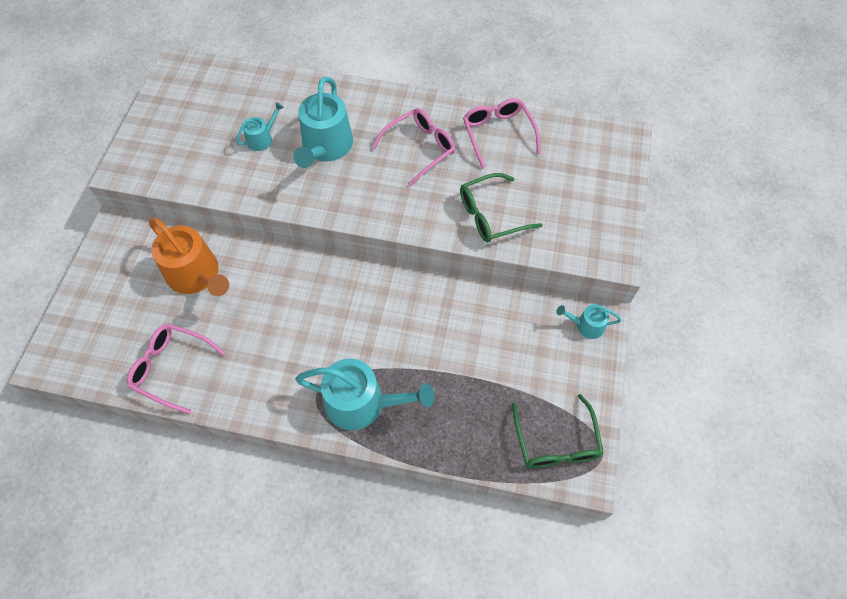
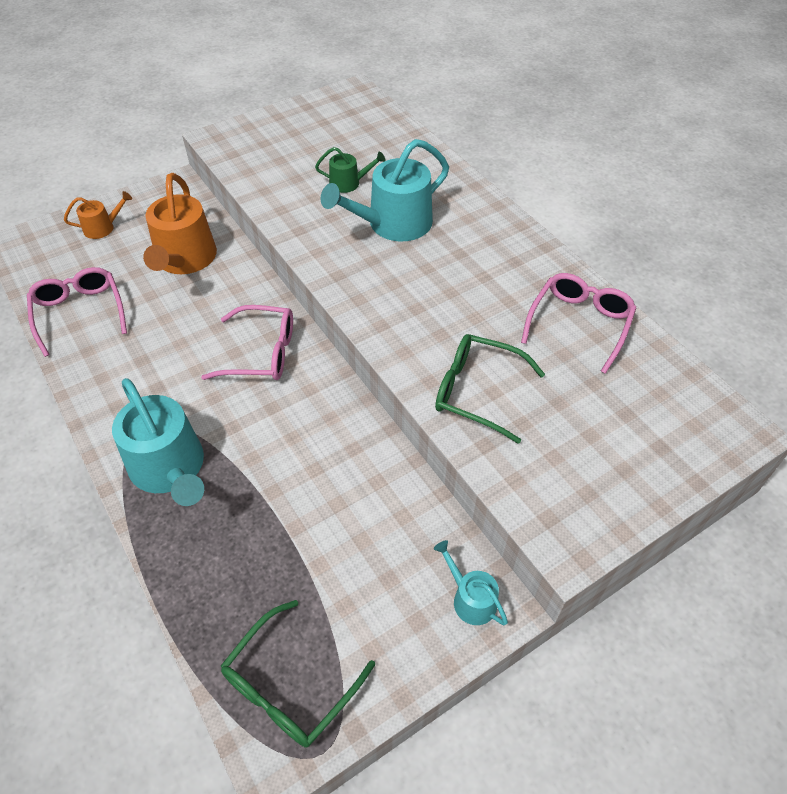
camera: 45 degrees right, 10 degrees down
(102, 300) = (103, 228): none -> orange watering can
(262, 138) = (348, 183): turquoise watering can -> green watering can
(420, 148) = (481, 283): pink glasses -> pink glasses (263, 353)

